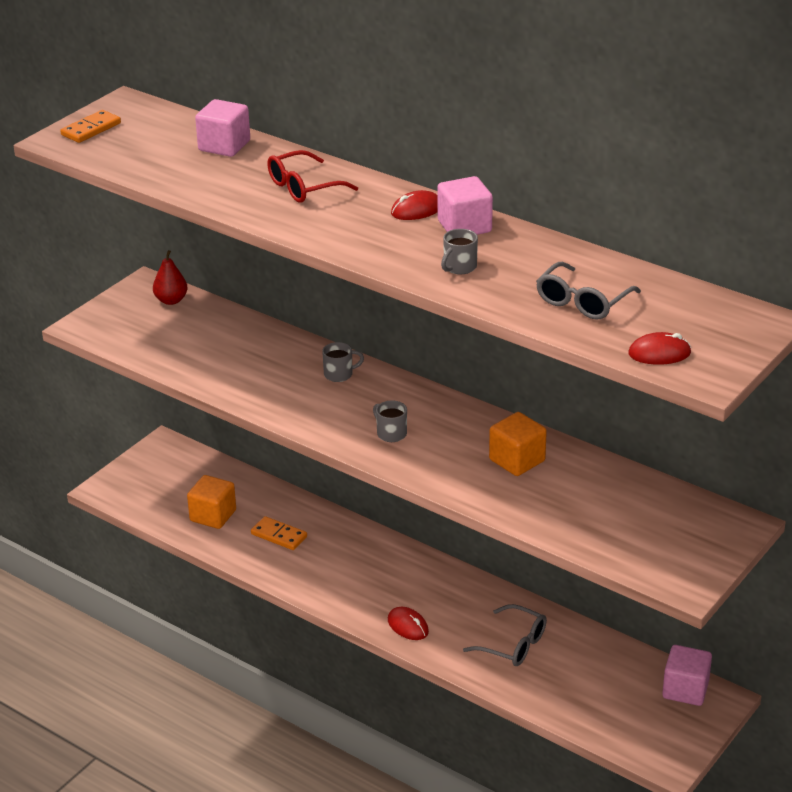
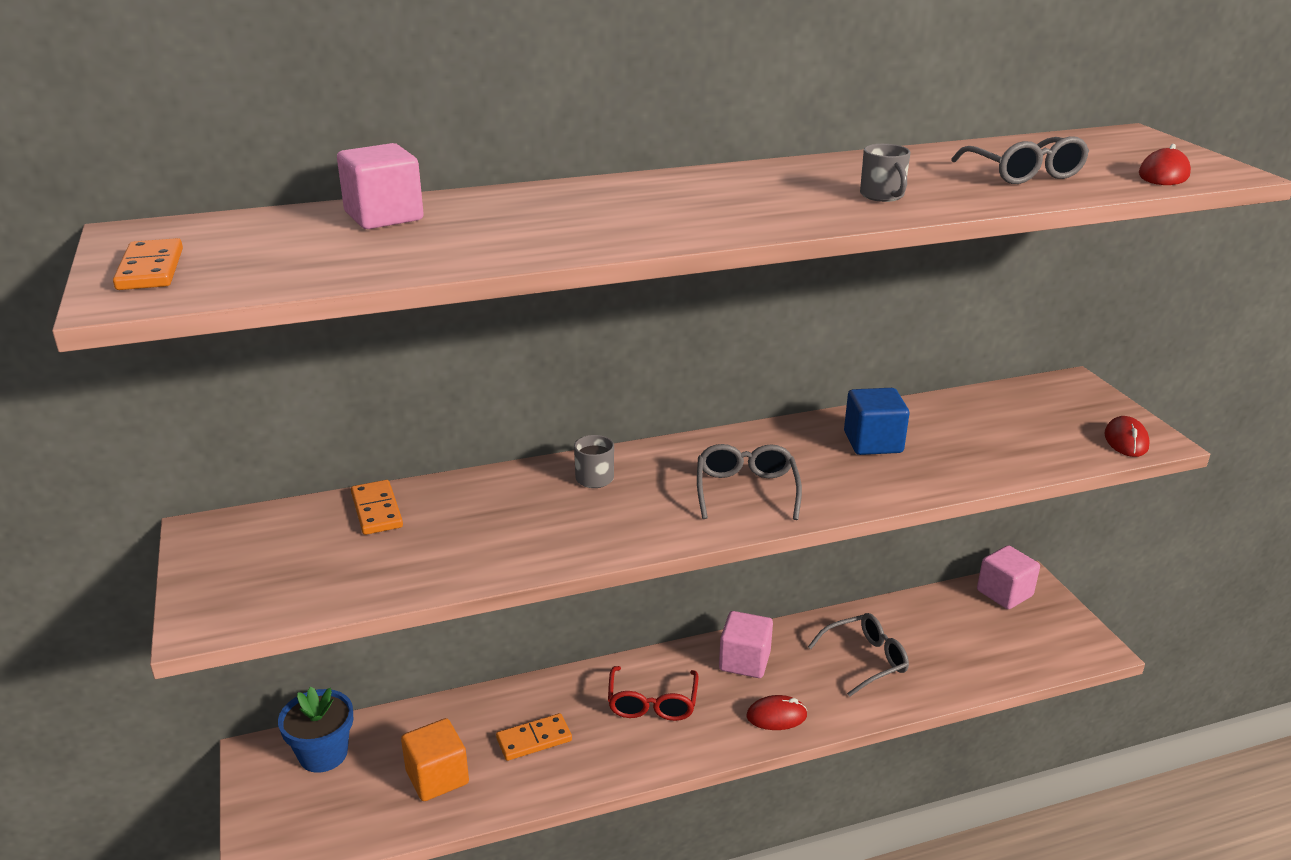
camera: 55 degrees left, 5 degrees down
(171, 300) = (272, 527): red pear -> none
(187, 466) = (323, 754): none -> blue flower pot
(221, 322) = (377, 510): none -> orange domino
(304, 187) = (572, 209): red glasses -> red glasses (652, 703)
(391, 433) = (746, 491): grey mug -> grey glasses
(416, 210) = (722, 180): red mouse -> red mouse (1126, 441)
(464, 226) = (794, 173): pink cube -> pink cube (744, 661)
(517, 460) = (873, 442): orange cube -> blue cube

